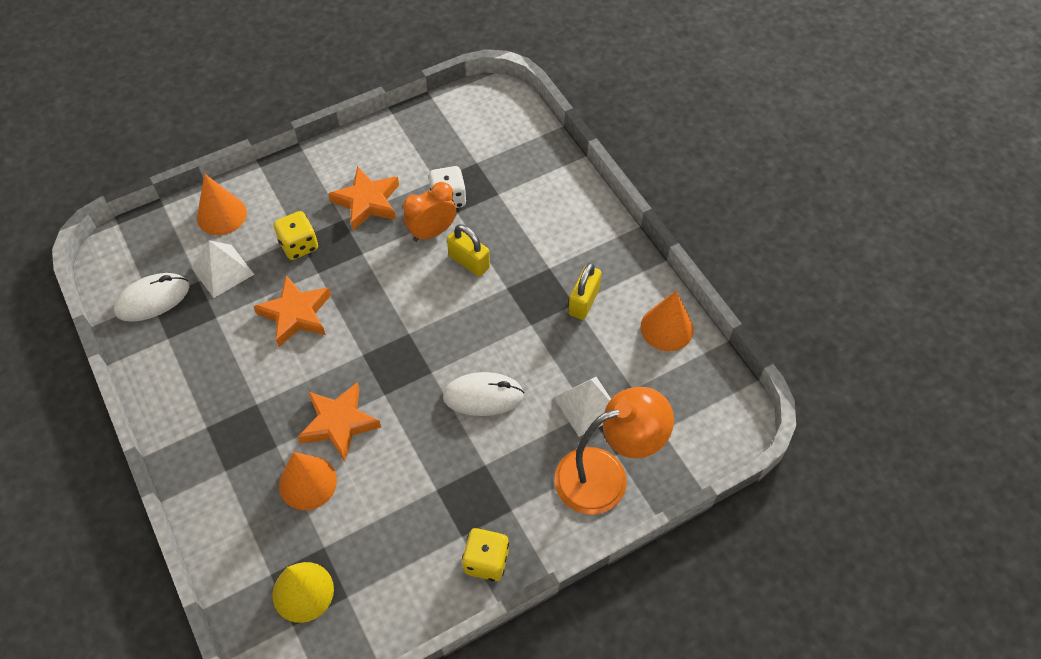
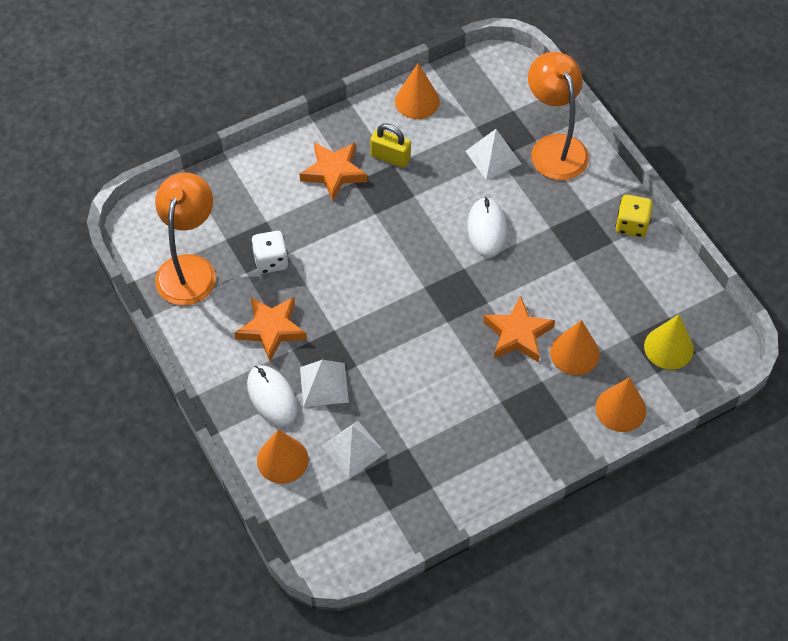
camera: 90 degrees left, 0 degrees up
(153, 299) = (387, 508): white mouse -> white mouse (272, 397)
(227, 529) = (620, 409): none -> orange cone
(296, 314) = (404, 379): orange star -> orange star (334, 172)
(299, 245) = (324, 384): yellow dice -> white pyramid
(432, 232) = (311, 273): orange clock -> none
(442, 136) = (189, 268): none -> orange lamp
(469, 262) = (346, 242): yellow padlock -> none

